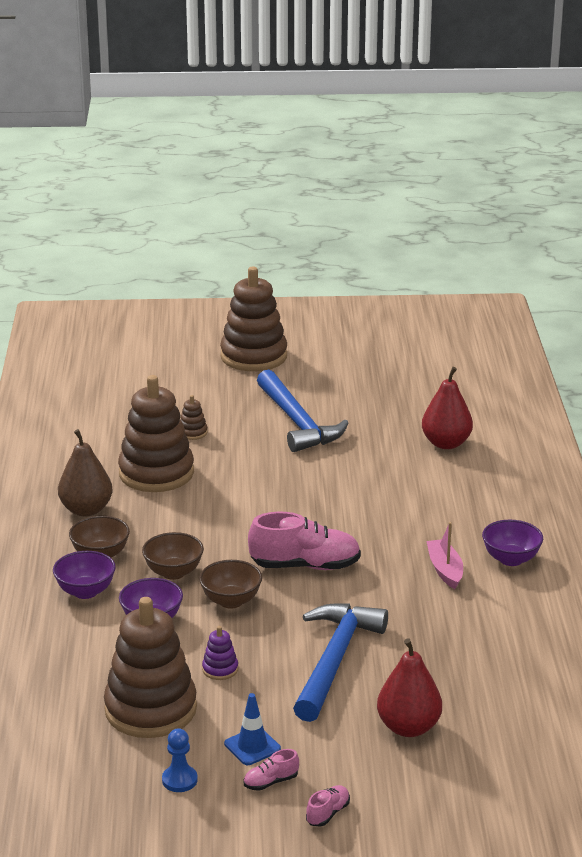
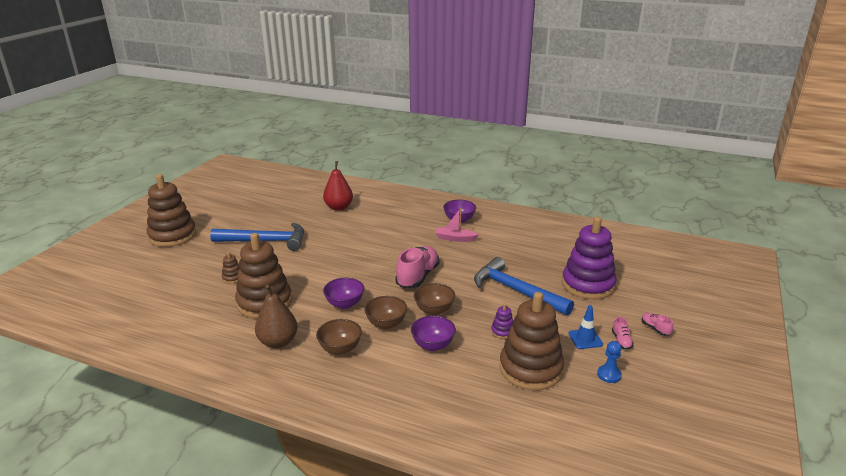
camera: 65 degrees left, 0 degrees up
(85, 591) = (379, 366): purple bowl -> purple bowl (345, 304)
(408, 727) = (588, 285): red pear -> purple stacking toy

